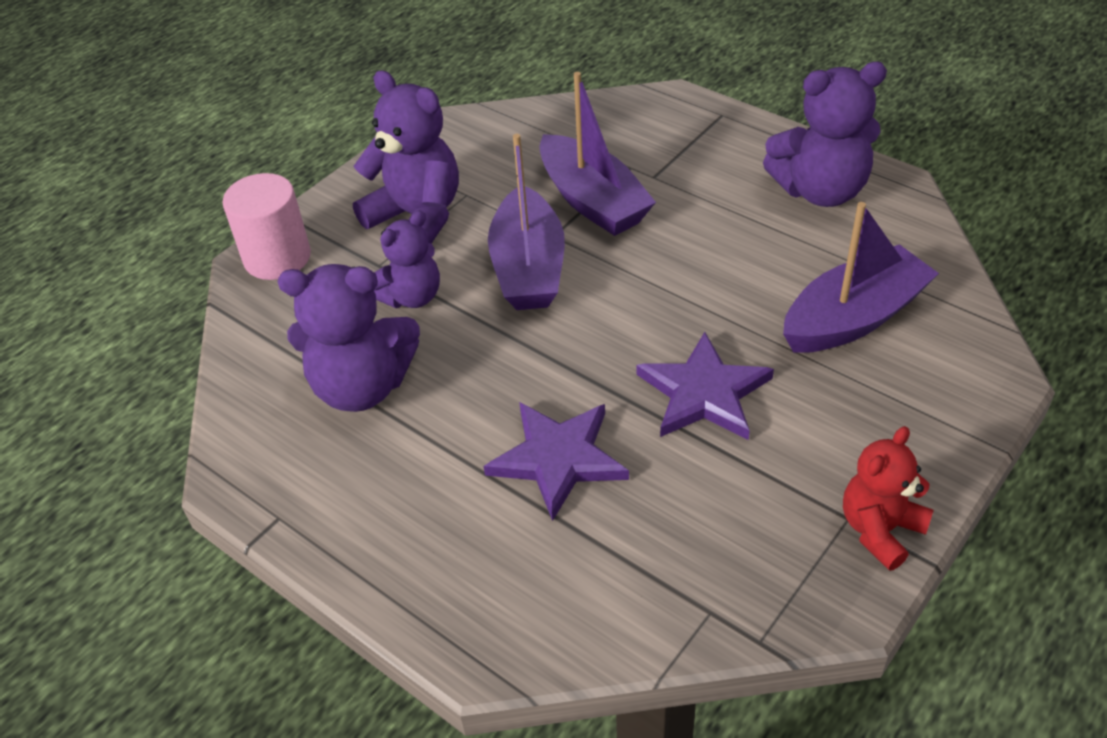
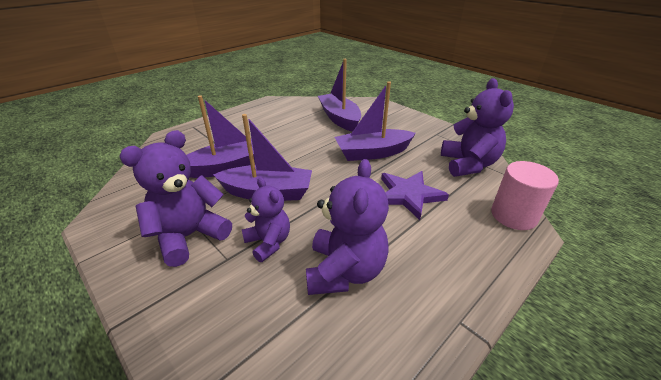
camera: 85 degrees left, 10 degrees down
(277, 258) = (177, 327): pink cylinder -> pink cylinder (513, 215)
(704, 393) = (372, 153): purple star -> purple boat
(820, 191) = (264, 114): purple teddy bear -> purple teddy bear (468, 164)
(880, 530) = (441, 129): red teddy bear -> none

